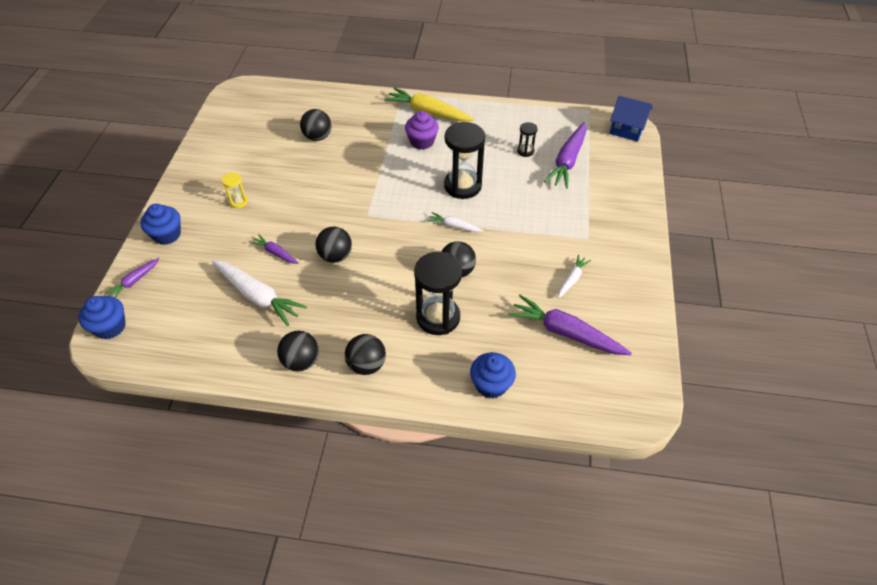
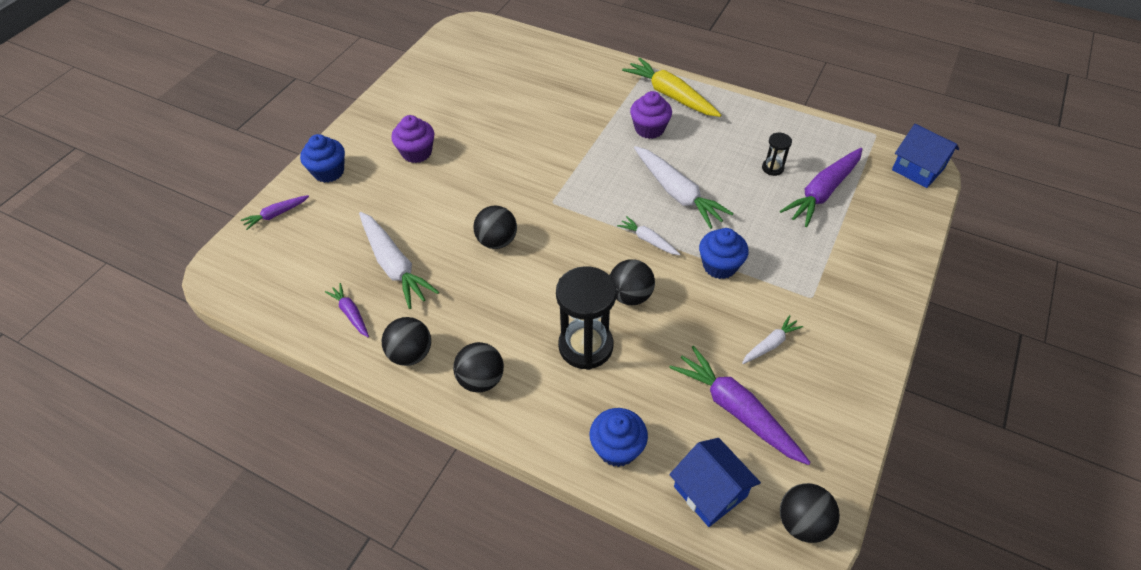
camera: 20 degrees right, 0 degrees up
(110, 327) = (232, 258): blue cupcake -> blue cupcake (719, 266)
(238, 202) = (417, 153): yellow hourglass -> purple cupcake
(275, 253) = (433, 221): purple carrot -> purple carrot (350, 313)
(318, 137) = (531, 98): black ball -> black ball (802, 522)
(462, 186) = (677, 193): black hourglass -> white carrot
(569, 395) = (710, 491): none -> blue house

